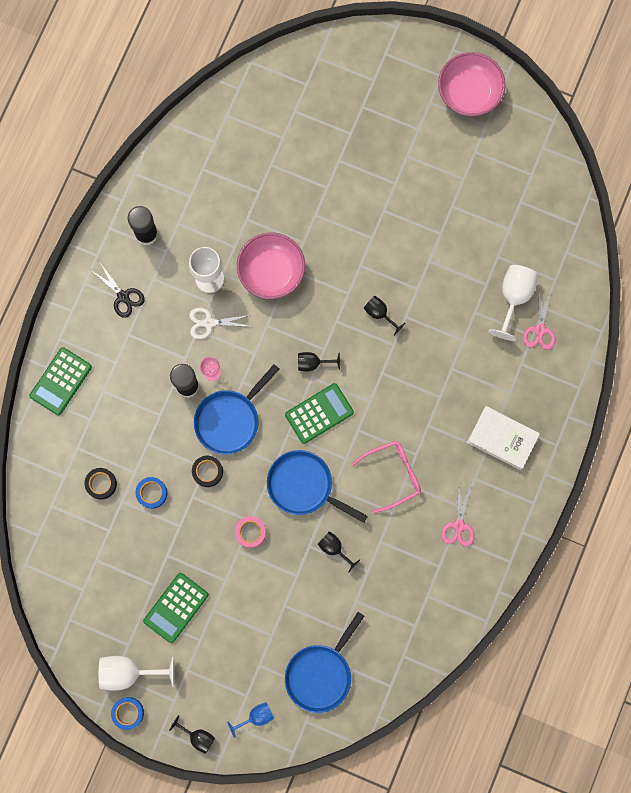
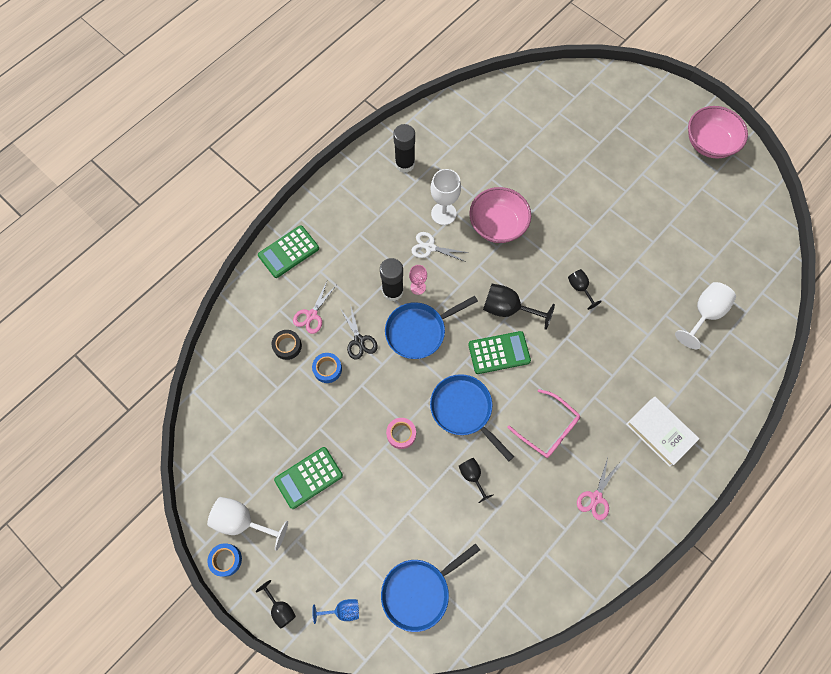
camera: 20 degrees right, 10 degrees down
(123, 296) = (367, 204): black scissors -> black scissors (359, 340)
(207, 472) = (383, 368): black tape -> none
(313, 363) = (508, 309): black goblet -> black goblet, size x1.70
(393, 474) = (548, 429): pink glasses -> pink glasses turned 45 degrees clockwise
(540, 330) = (721, 349): pink scissors -> pink scissors (312, 315)

